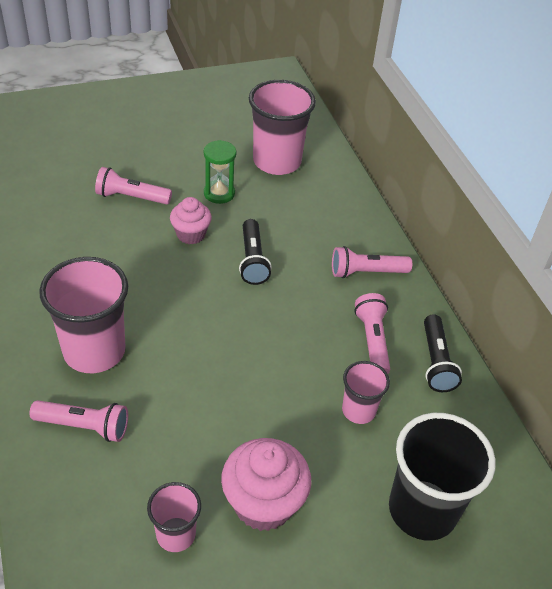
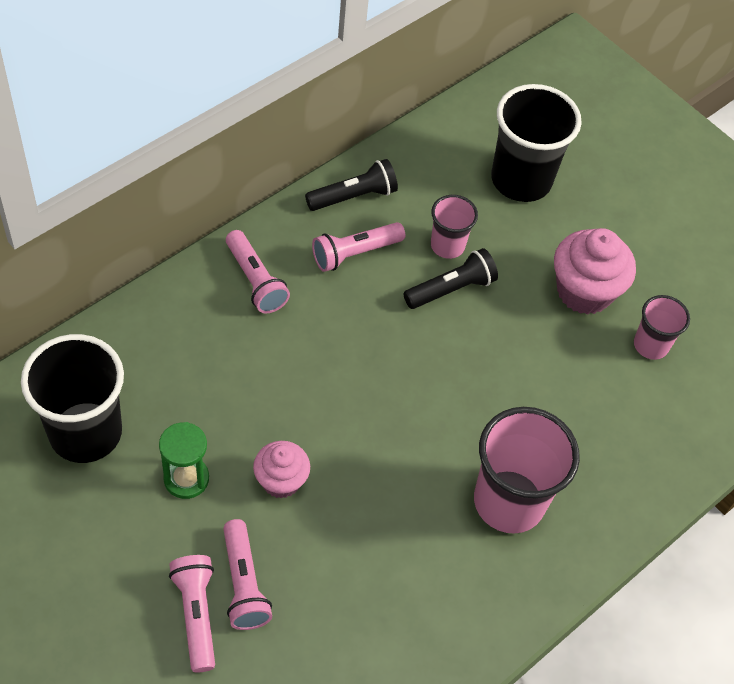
camera: 115 degrees left, 10 degrees up
(84, 426) = (598, 465): pink flashlight -> pink flashlight (196, 614)
(252, 260) = (293, 398): black flashlight -> black flashlight (451, 289)
(277, 162) = (85, 432): pink cup -> black cup

